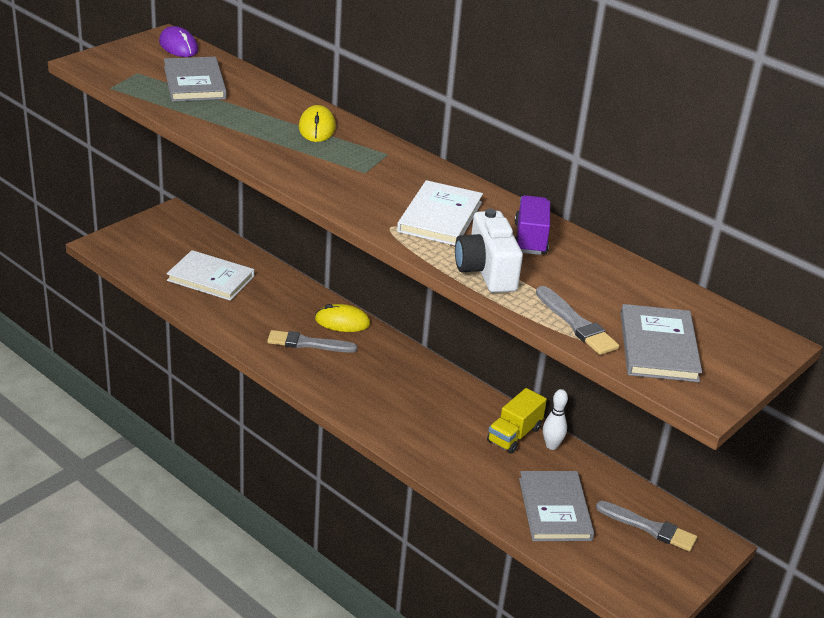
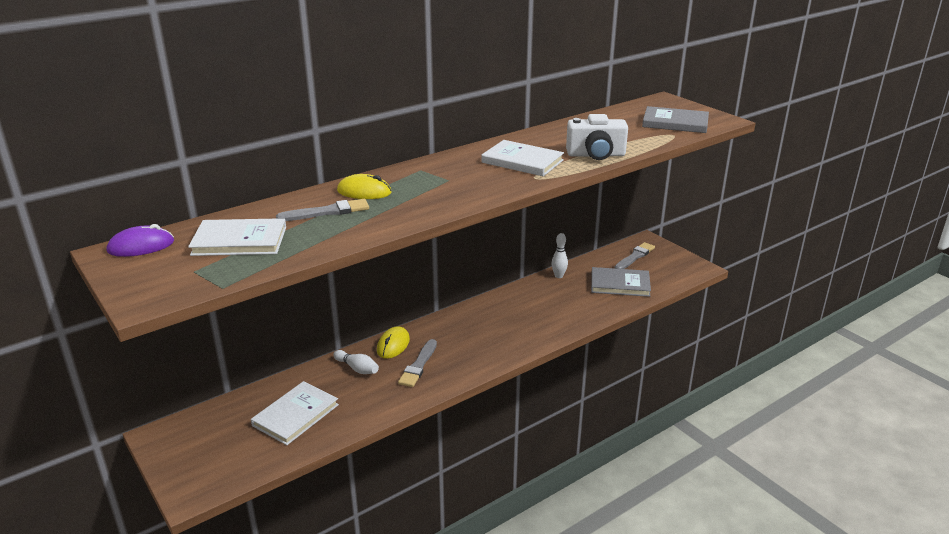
camera: 75 degrees left, 5 degrees down
(194, 83) = (239, 241): grey book -> white book
(293, 303) = (357, 368): none -> white bowling pin
(514, 435) = (546, 288): yellow truck -> none
(530, 239) = (554, 139): purple truck -> none
(576, 324) = (655, 138): grey brush -> grey brush (327, 212)

